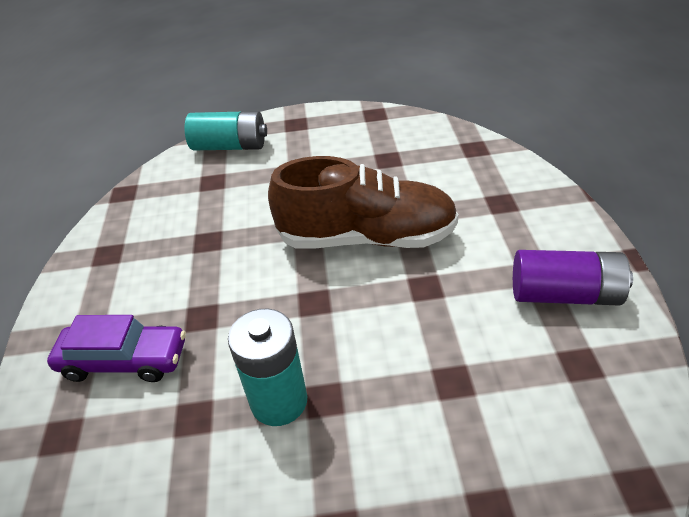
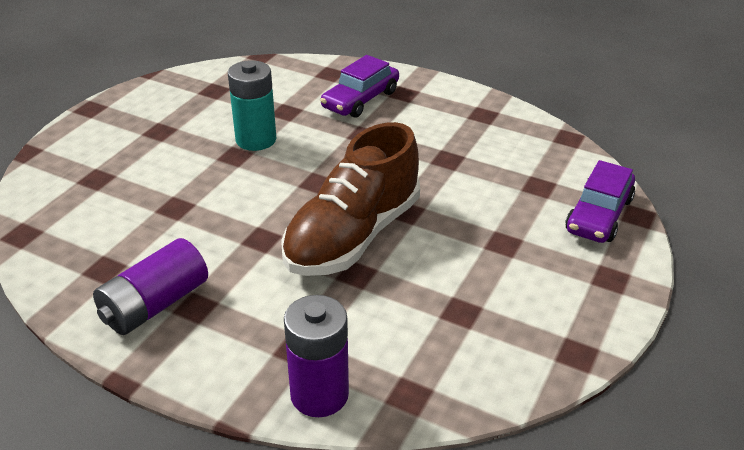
camera: 120 degrees right, 5 degrees down
(230, 146) = (598, 215): turquoise battery -> purple car
(519, 175) = (319, 394): none -> purple battery

